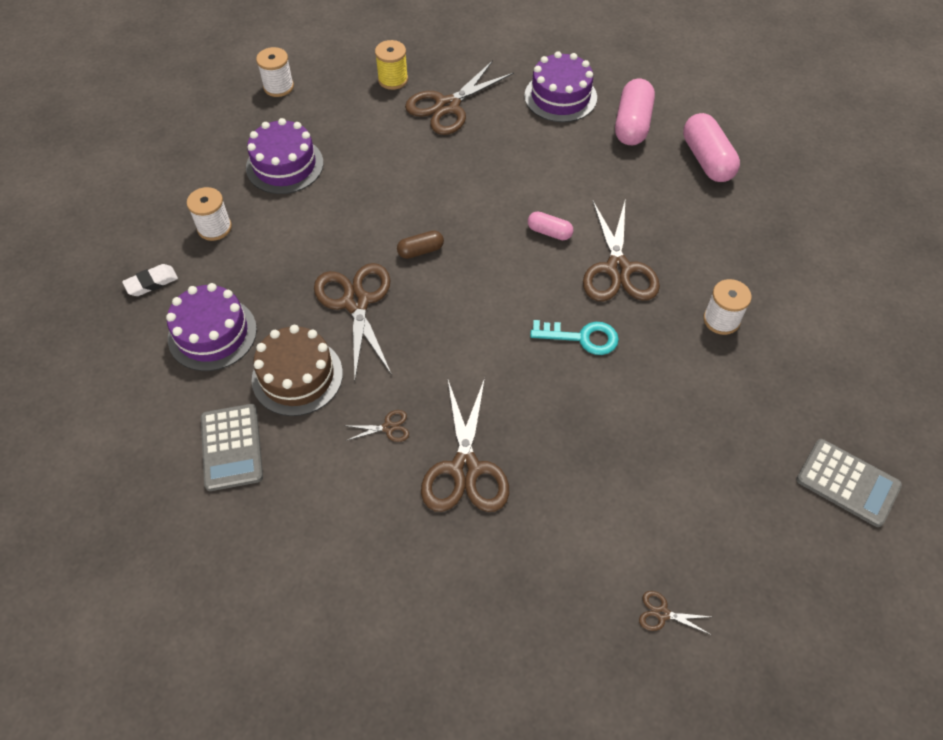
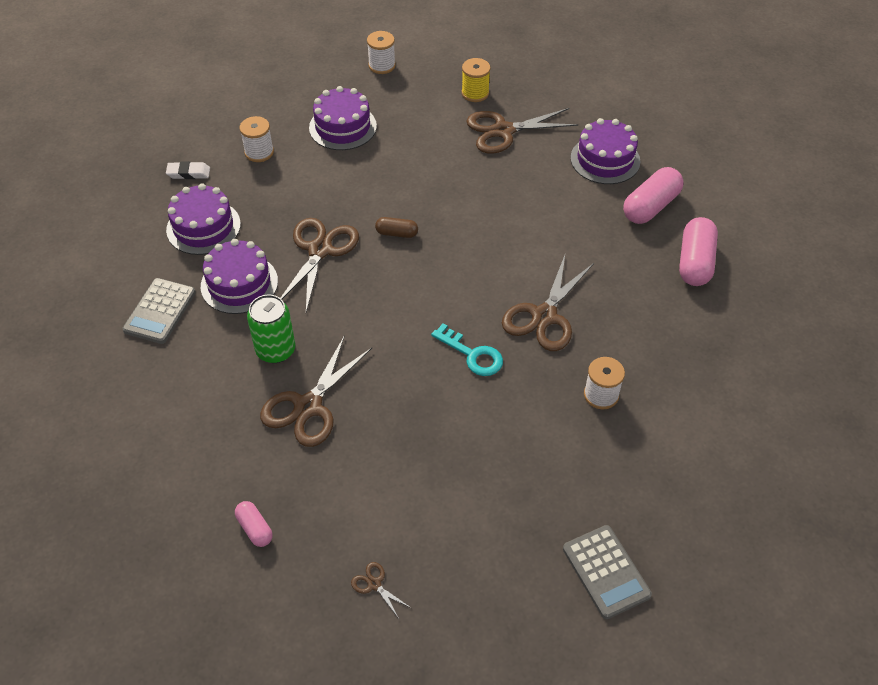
camera: 30 degrees right, 5 degrees down
(297, 376) = (239, 284): brown cake -> purple cake
(388, 427) = (275, 350): brown scissors -> green can
(549, 232) = (510, 263): pink capsule -> pink capsule (255, 528)

